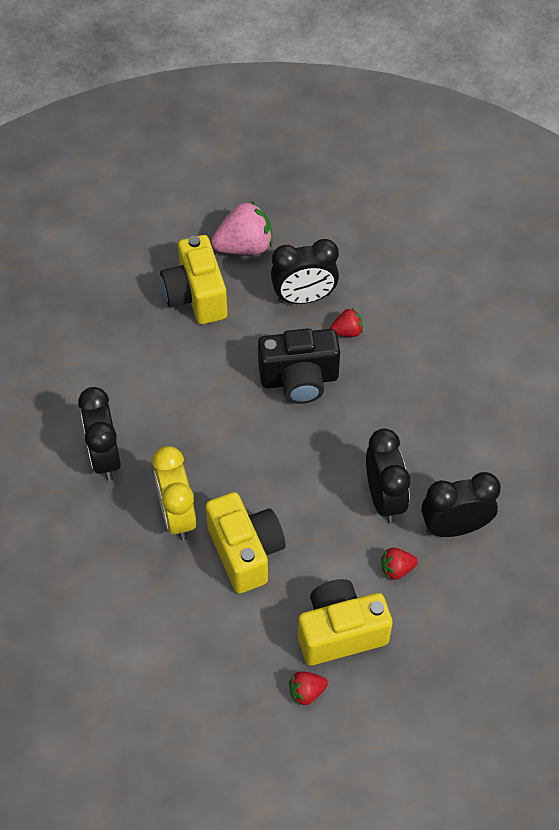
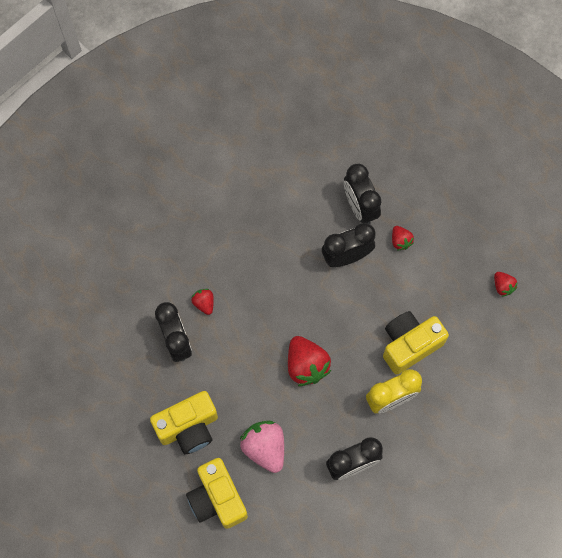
camera: 100 degrees left, 15 degrees up
(244, 246) = (130, 398): pink strawberry -> pink strawberry (264, 448)
(244, 427) = (306, 365): none -> red strawberry
(299, 380) = (256, 332): black camera -> none
(340, 632) = (455, 271): yellow camera -> yellow camera (217, 498)

